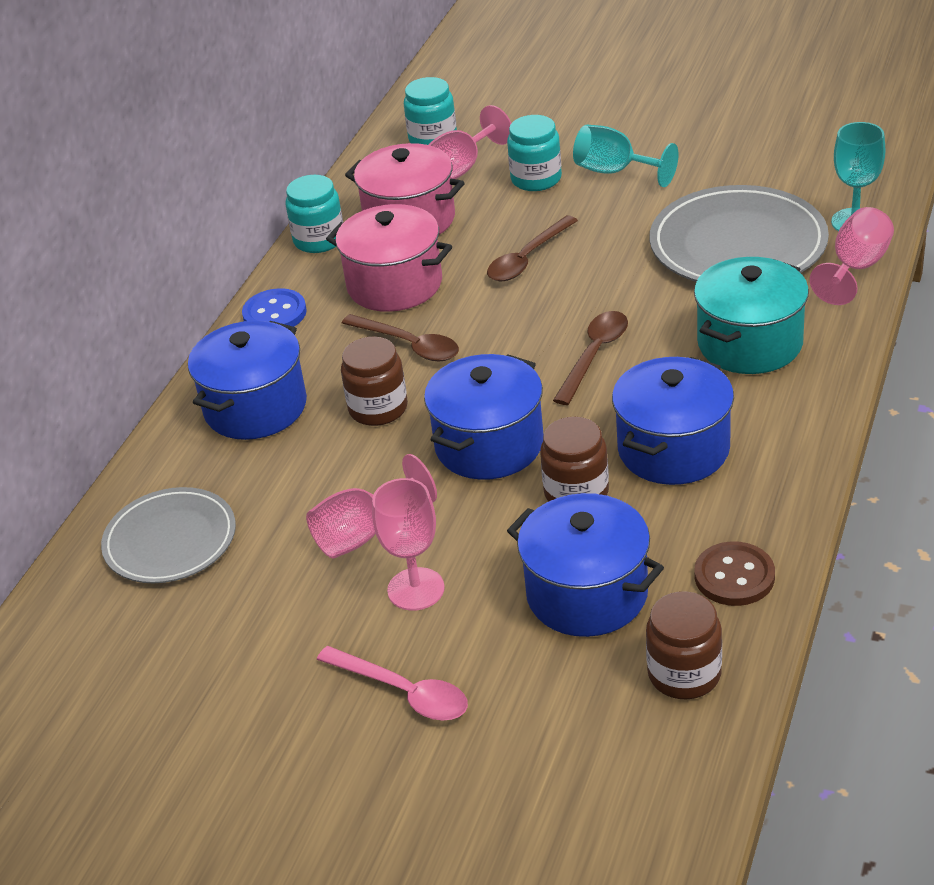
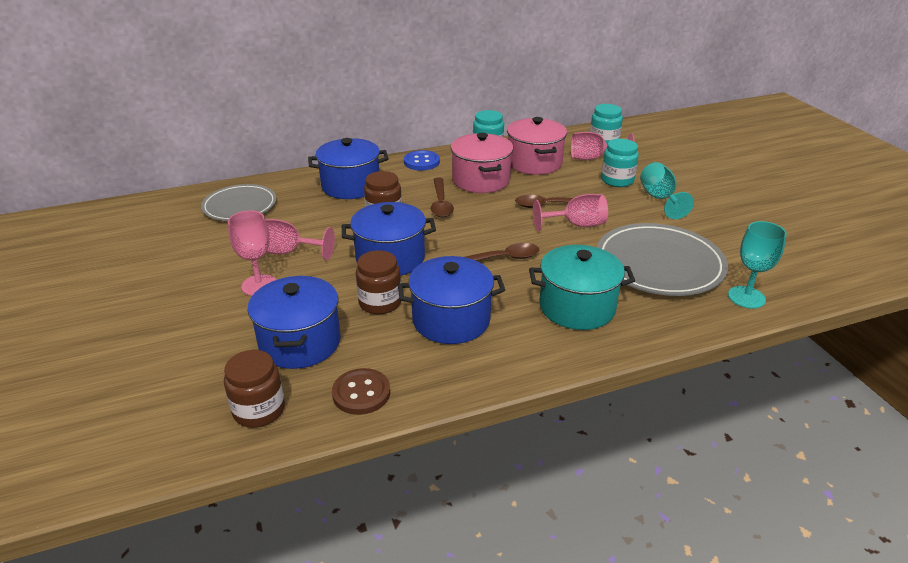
camera: 45 degrees right, 5 degrees down
(403, 692) = (178, 315): pink spoon -> none
(856, 268) = (703, 317): pink goblet -> pink goblet (576, 225)

